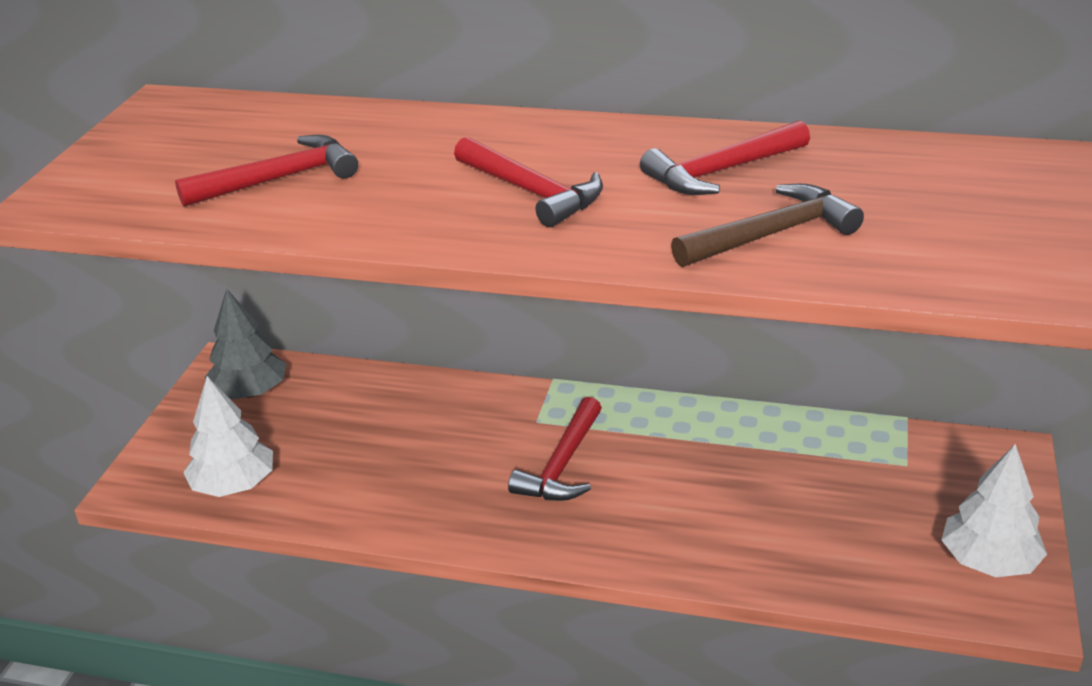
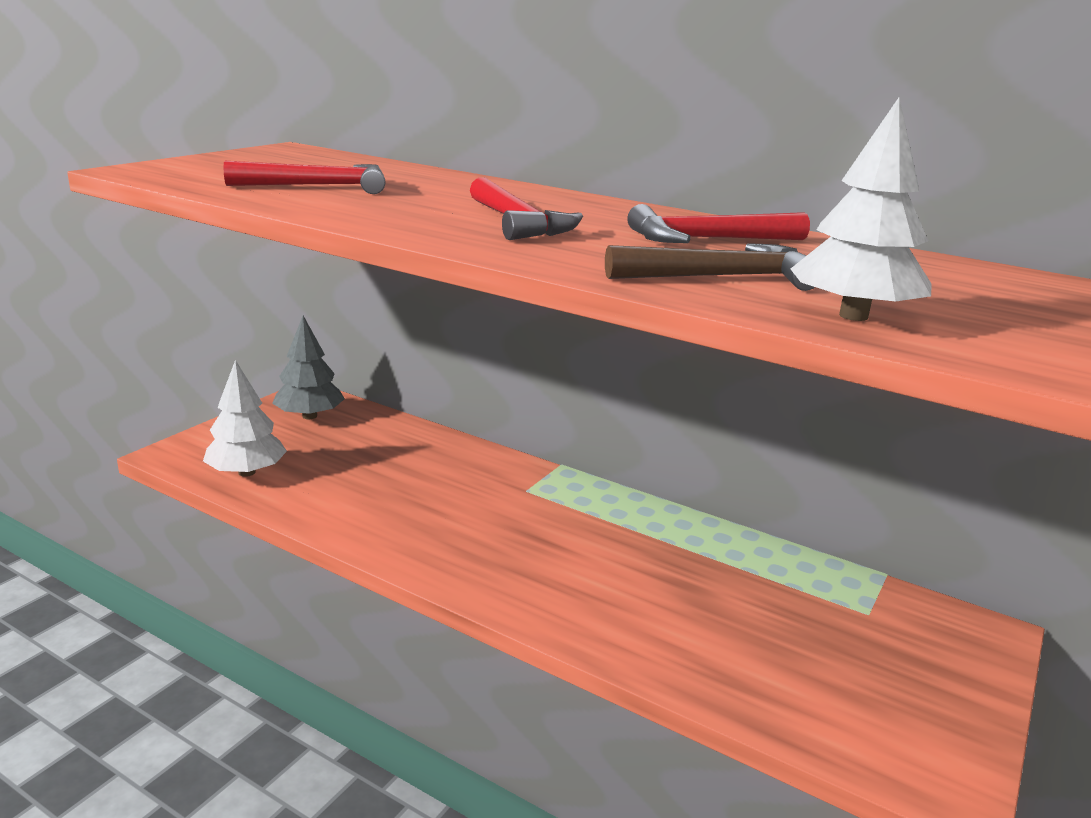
camera: 15 degrees right, 10 degrees down
(562, 465) = (527, 527): red hammer -> none
(989, 561) = (924, 727): white tree -> white tree (853, 316)

